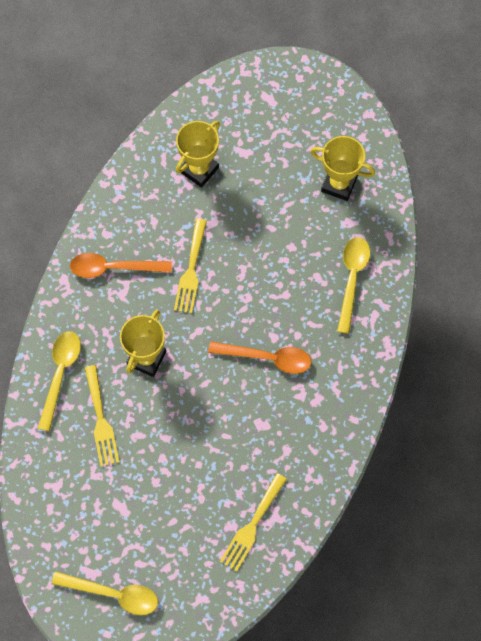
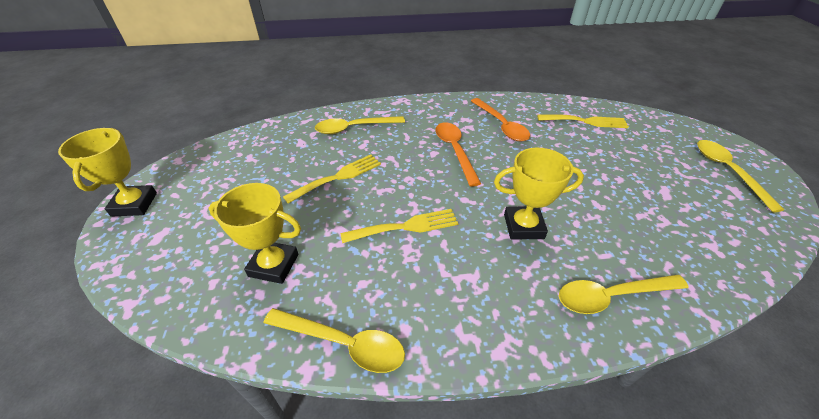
camera: 115 degrees left, 25 degrees down
(101, 420) = (615, 237): yellow fork -> yellow fork (338, 177)
(113, 268) = (446, 300): orange spoon -> orange spoon (501, 125)
(116, 196) = (343, 343): none -> yellow spoon
(339, 184) = (262, 157): yellow trophy -> yellow trophy (134, 204)

